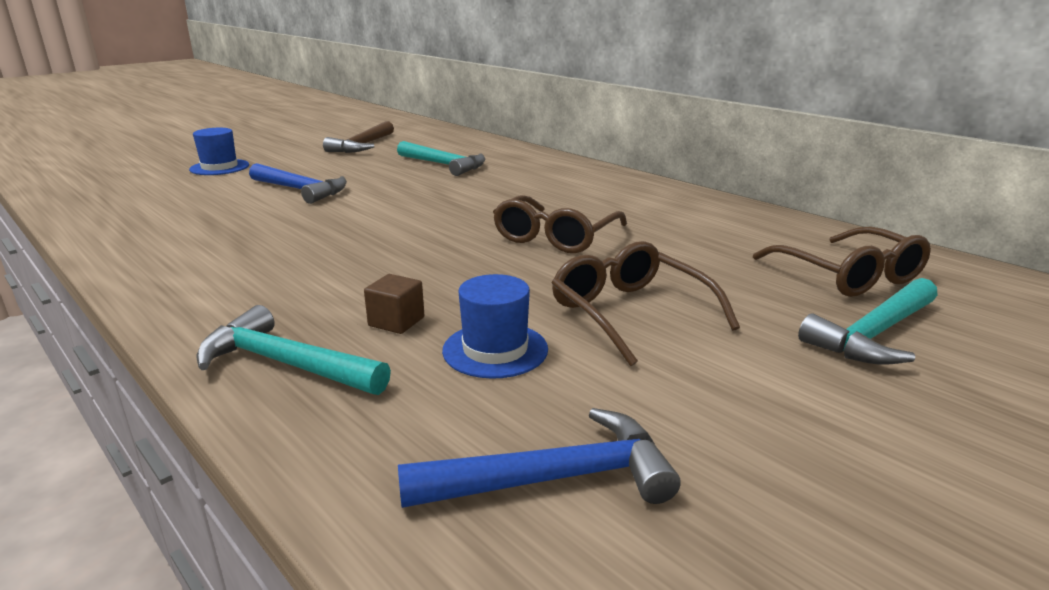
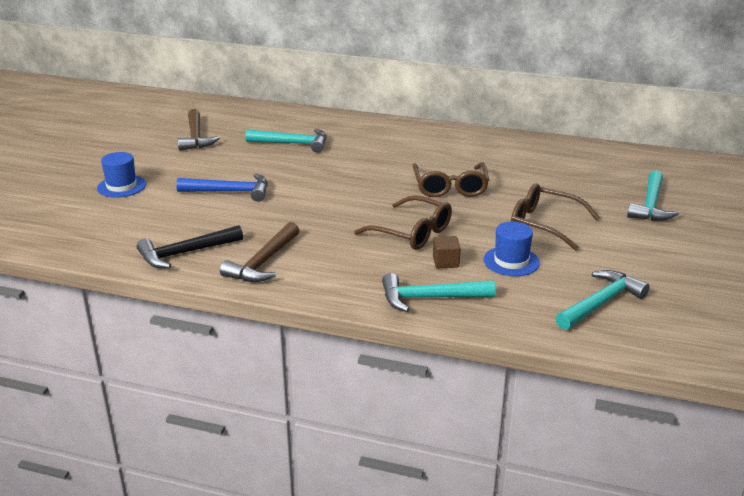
camera: 30 degrees left, 5 degrees up
(142, 231) = (185, 253): none -> black hammer
(190, 259) = (263, 262): none -> brown hammer
(553, 479) = (601, 303): blue hammer -> turquoise hammer
(849, 276) = (614, 174): brown glasses -> brown glasses (412, 233)

